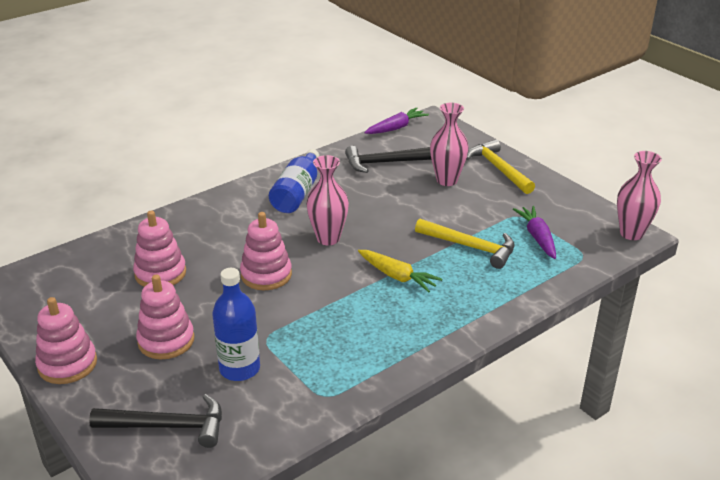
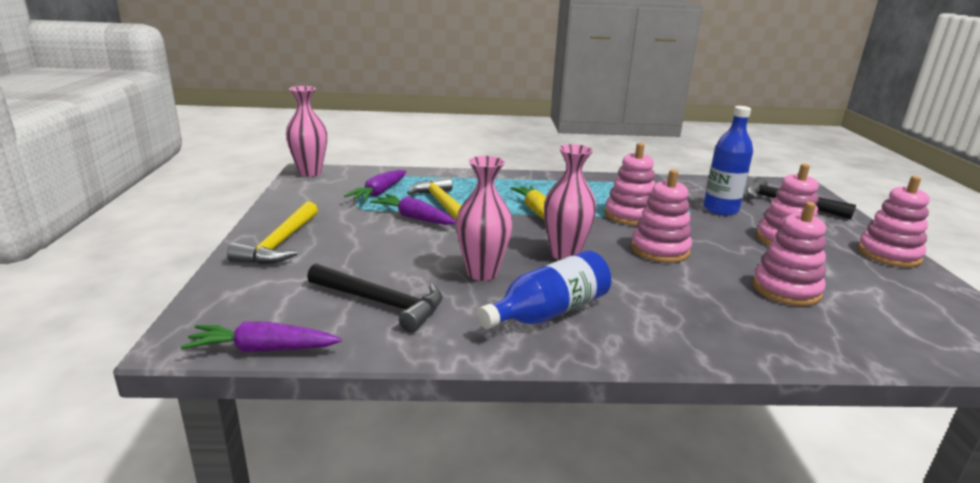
camera: 145 degrees left, 10 degrees down
(318, 311) = (630, 215): none -> pink stacking toy
(447, 180) = (354, 255): pink vase -> pink vase (482, 273)
(468, 224) = (414, 218): none -> purple carrot

